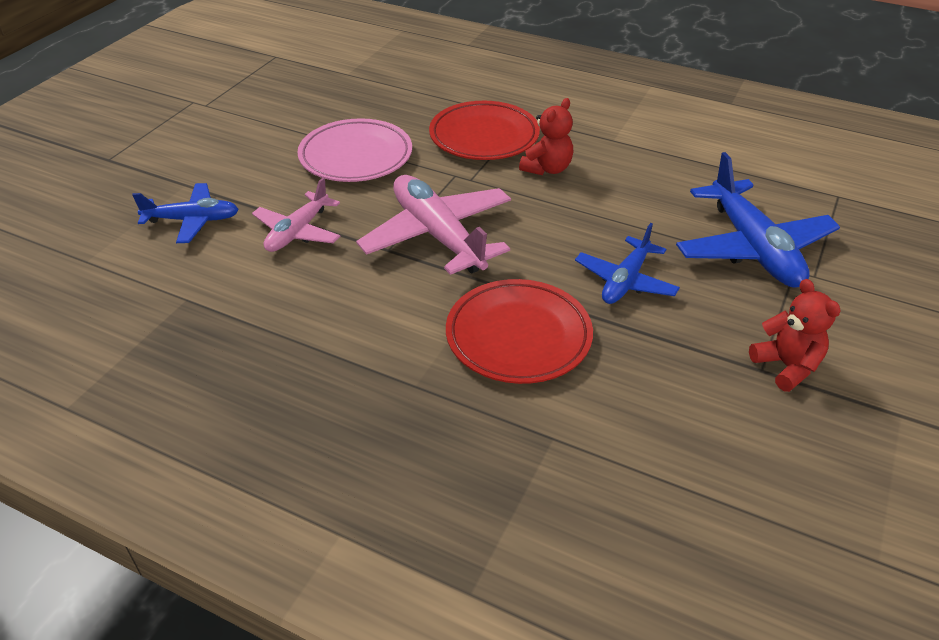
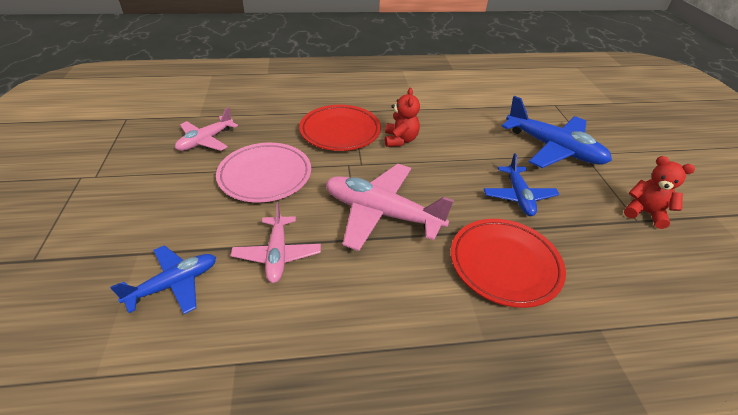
camera: 35 degrees left, 0 degrees up
(330, 102) = (206, 140): none -> pink plane

